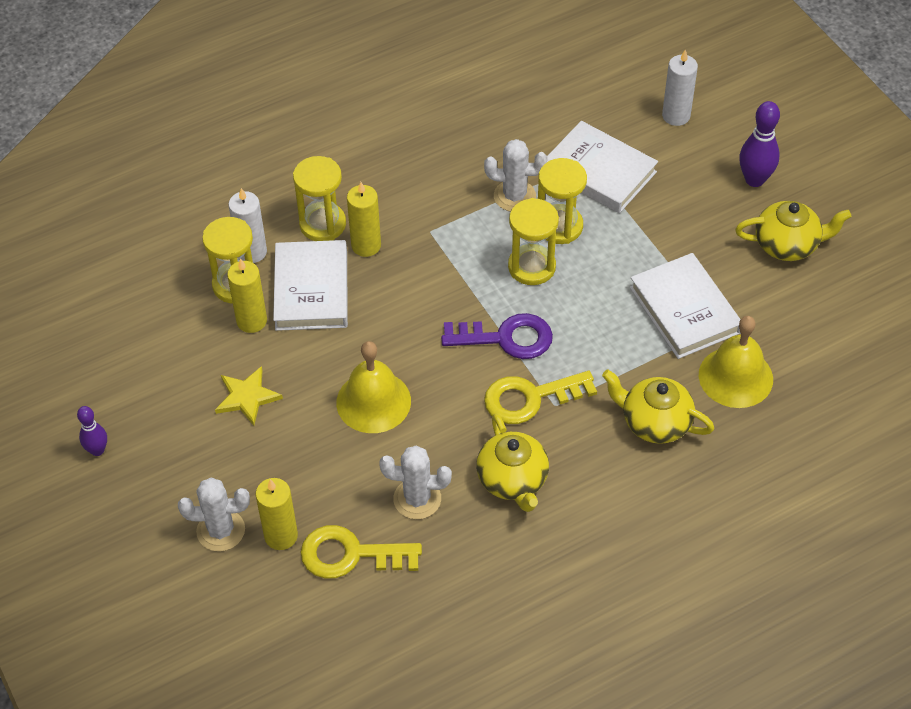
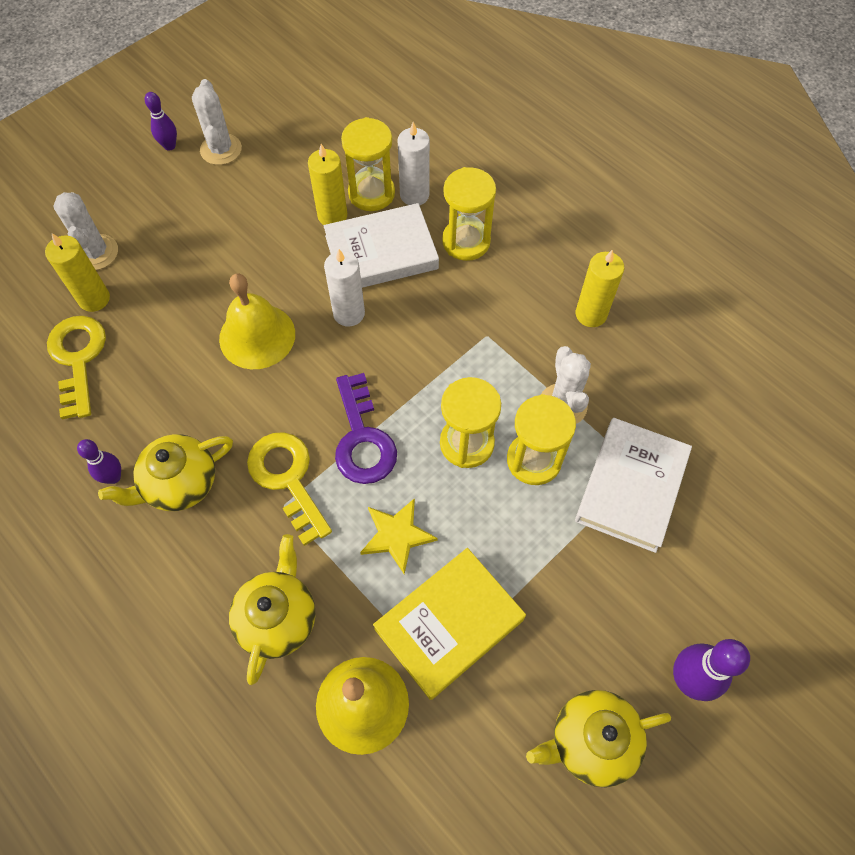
camera: 75 degrees right, 10 degrees up
(247, 397) = (244, 234): yellow star -> yellow star (397, 535)
(366, 245) = (450, 284): yellow candle -> yellow candle (591, 314)
(417, 499) = (146, 400): white cactus -> white cactus (221, 149)
(492, 532) = (113, 477): none -> purple bowling pin
(676, 116) = (758, 560): white candle -> white candle (349, 313)
(684, 310) = (449, 624): white book -> yellow book
(787, 245) = (591, 740): yellow teapot -> yellow teapot turned 90 degrees clockwise

